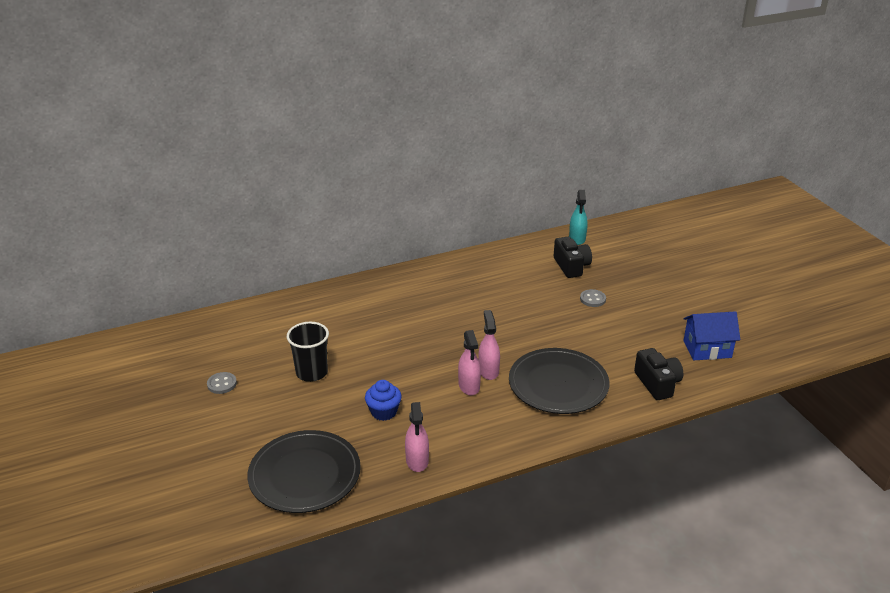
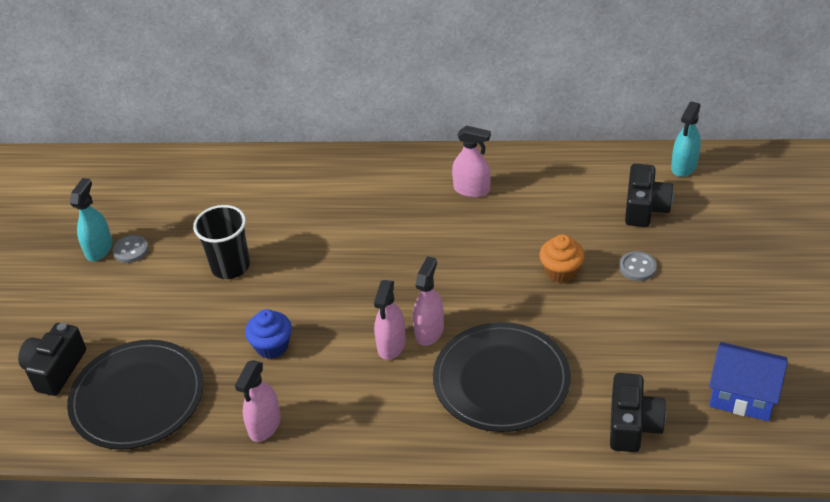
camera: 30 degrees right, 10 degrees up
(194, 390) = (99, 249): none -> turquoise spray bottle
(220, 478) = (55, 369): none -> black camera
(452, 283) = (472, 190): none -> pink spray bottle
(547, 314) = (561, 271): none -> orange cupcake

